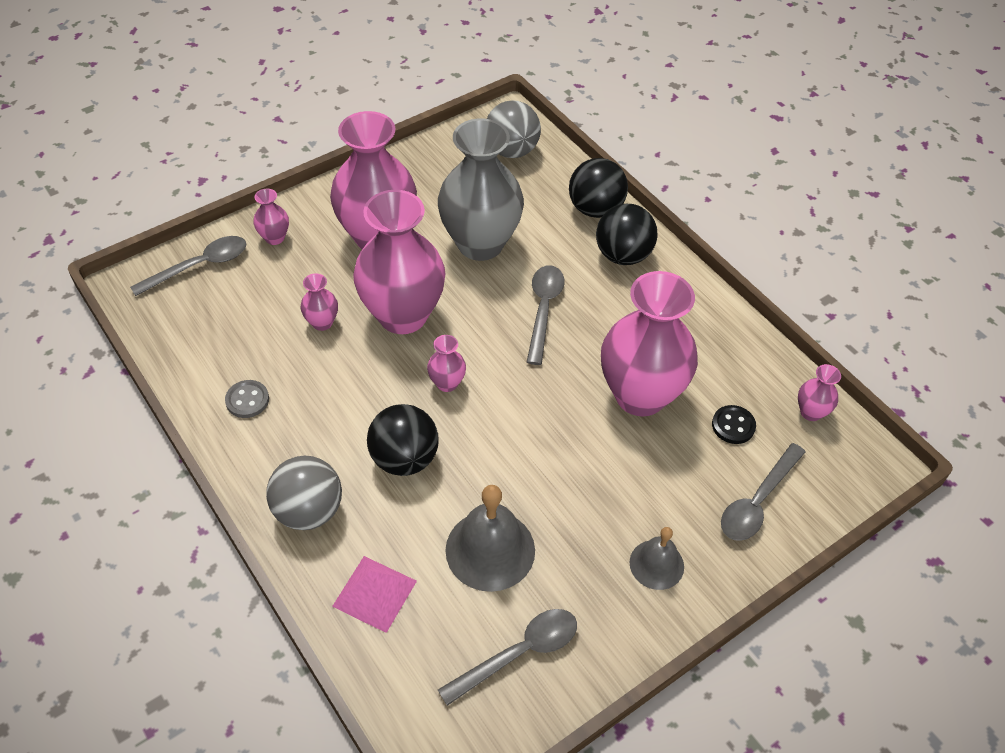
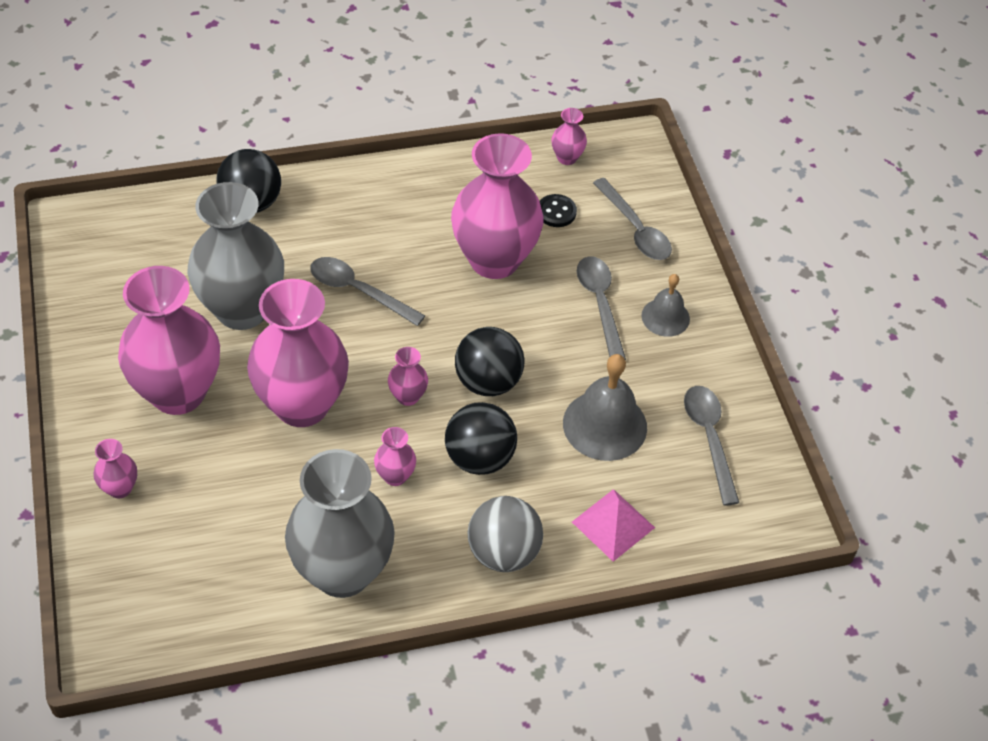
camera: 70 degrees left, 0 degrees up
(199, 266) = (120, 573): grey spoon -> grey spoon (600, 304)
(247, 400) = (342, 572): grey button -> grey vase
(322, 322) = (272, 477): pink vase -> pink vase (395, 476)
(511, 151) = (123, 237): grey ball -> none
(623, 255) = (324, 206): black ball -> black ball (488, 382)

